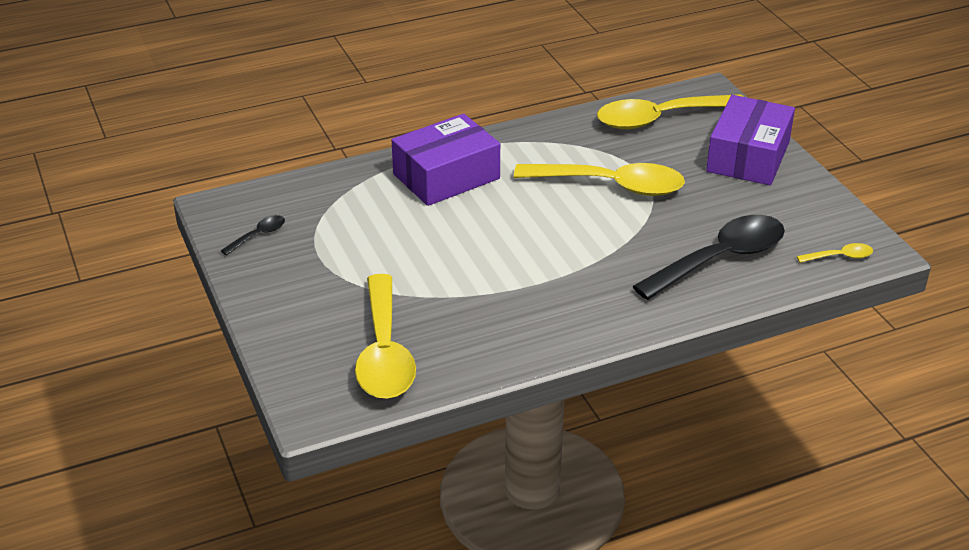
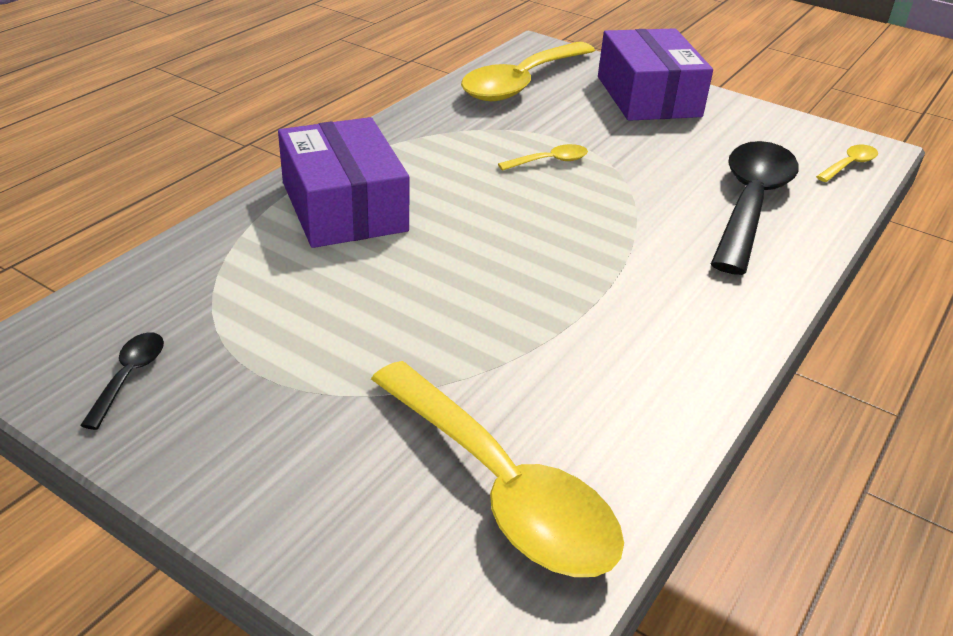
camera: 35 degrees left, 0 degrees up
(446, 176) = (344, 207): purple box -> purple box turned 45 degrees counterclockwise
(611, 186) = (550, 161): yellow spoon -> yellow spoon, size x0.42

